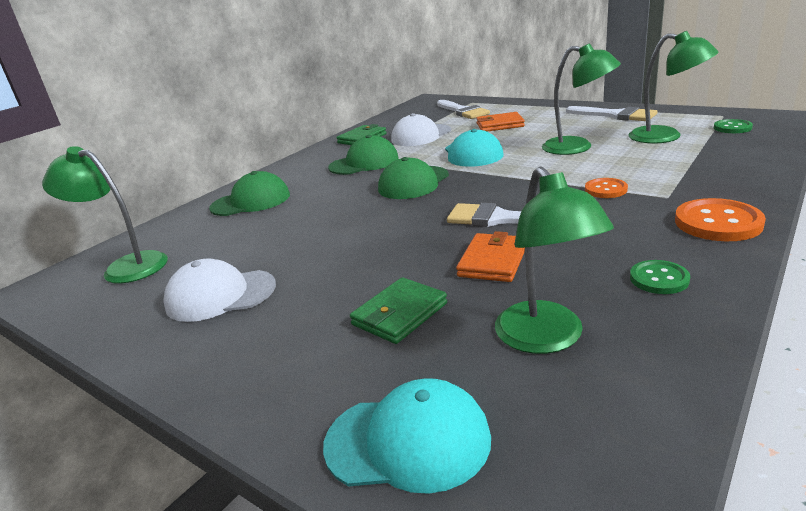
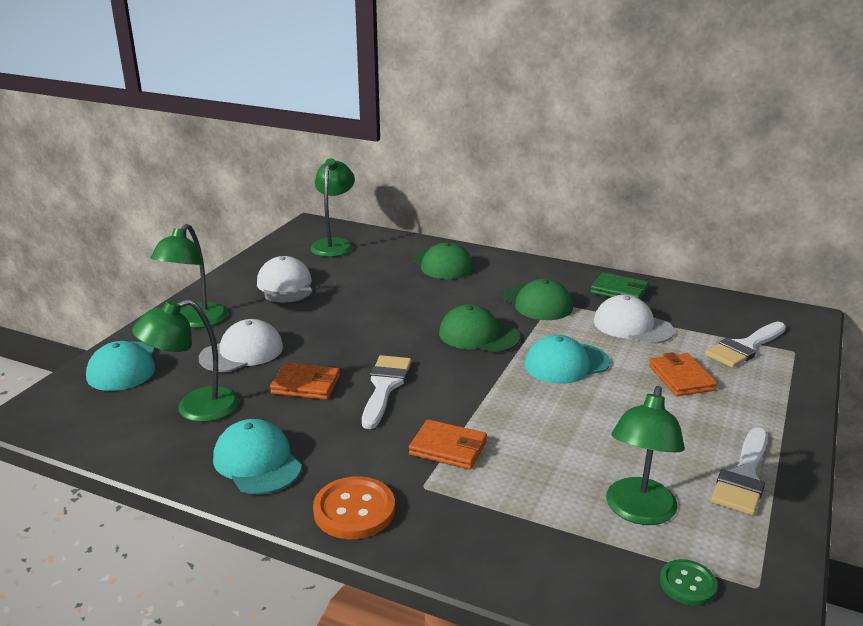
camera: 75 degrees right, 0 degrees up
(399, 314) = (242, 352): green wallet -> white cap
(577, 147) = (589, 435): green lamp -> green lamp (196, 321)
(605, 189) = (448, 448): orange button -> orange wallet
(659, 279) = (257, 462): green button -> turquoise cap

